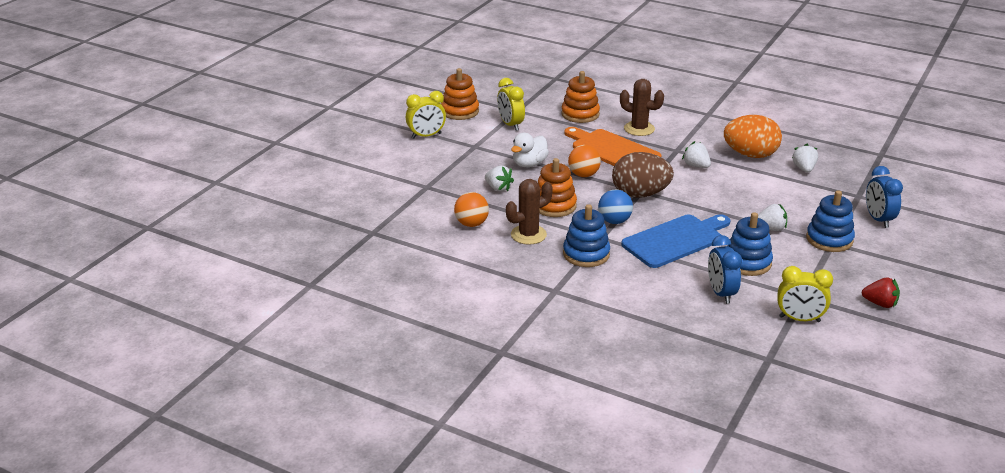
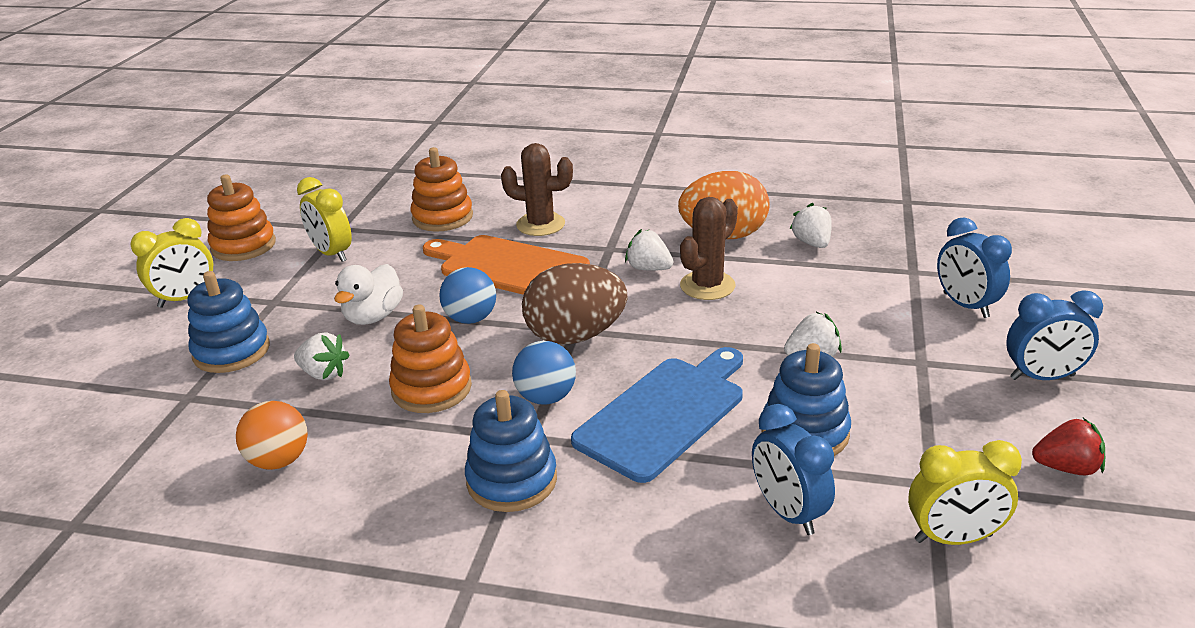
camera: 15 degrees left, 0 degrees up
(528, 235) = (393, 461): brown cactus -> brown cactus (707, 286)
(583, 175) = (471, 319): orange ball -> blue ball
(829, 239) = (913, 357): blue stacking toy -> blue stacking toy (231, 351)
(898, 262) = (1042, 377): none -> blue clock

